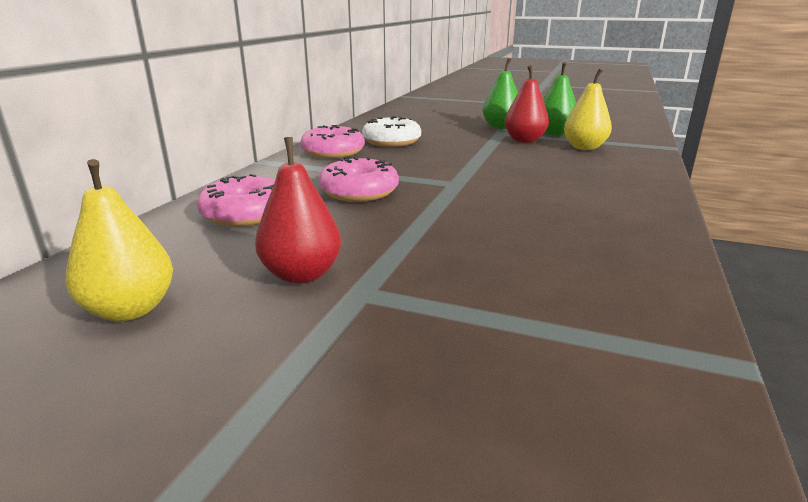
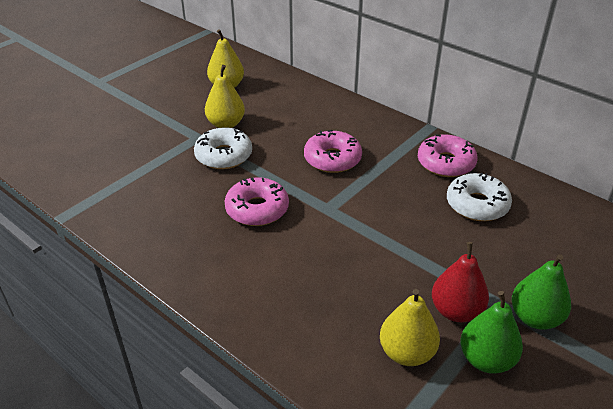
camera: 110 degrees right, 15 degrees up
(246, 214) = (315, 114): pink donut -> pink donut (257, 209)
(302, 274) = (226, 124): red pear -> yellow pear
(402, 255) = (224, 156): none -> white donut

